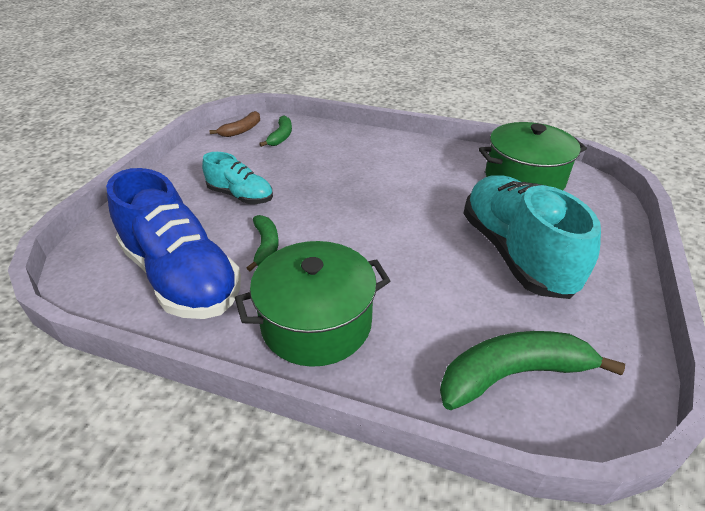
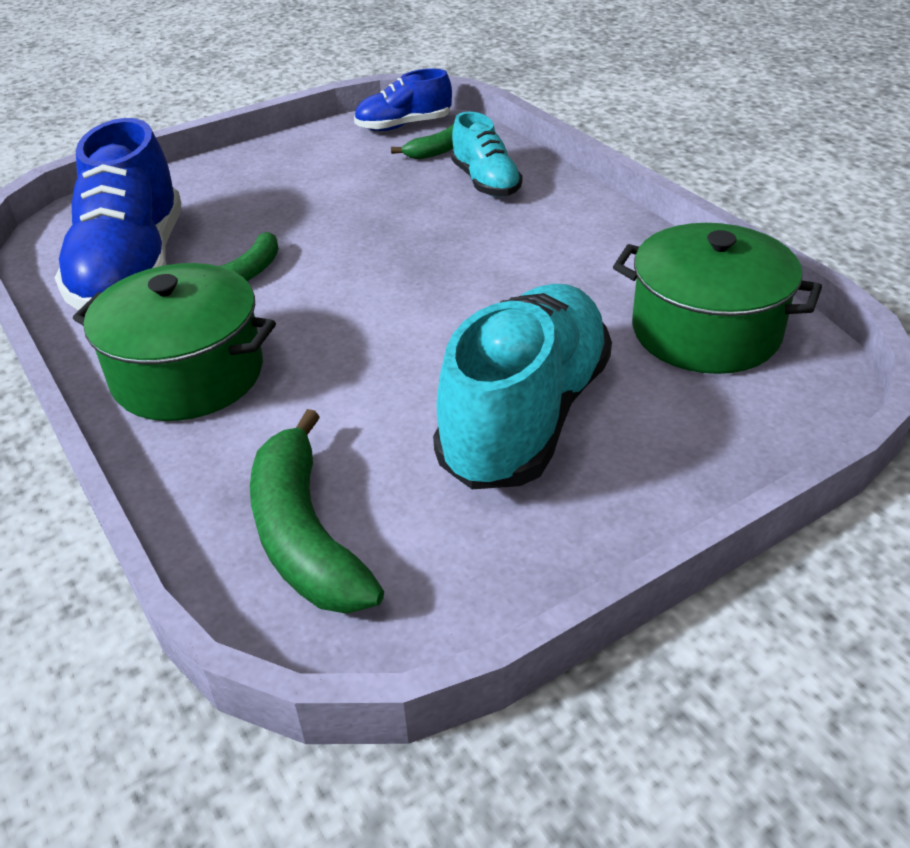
camera: 40 degrees right, 0 degrees up
(240, 196) = (296, 207): turquoise shoe -> turquoise shoe (485, 182)
(241, 130) = (404, 126): brown banana -> blue shoe
(513, 374) = (305, 535): green banana -> green banana turned 135 degrees counterclockwise

